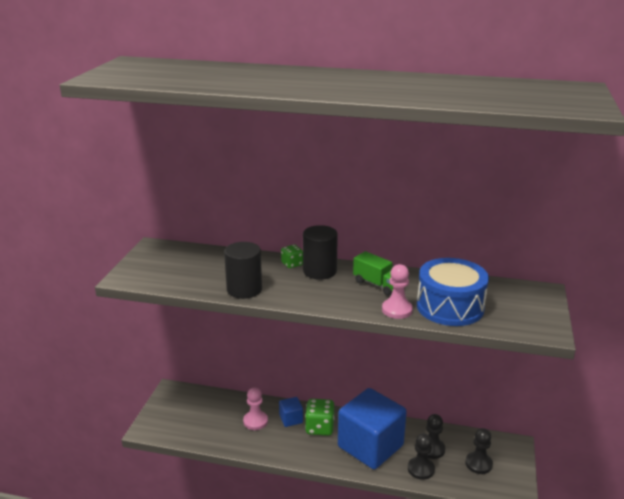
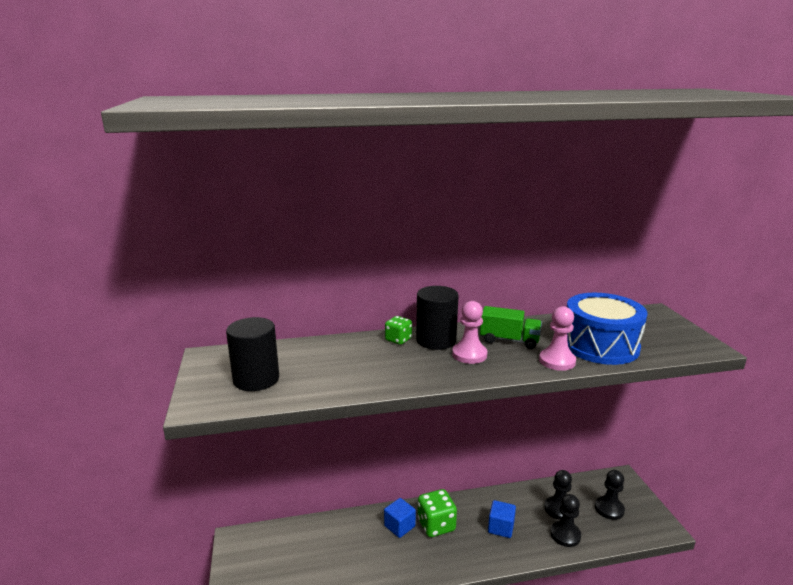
camera: 25 degrees left, 5 degrees down
(244, 289) = (373, 380): black cylinder -> black cylinder (256, 379)
(255, 421) = (362, 543): pink pawn -> pink pawn (469, 354)
(370, 446) = (501, 527): blue cube -> blue cube, size x0.42

